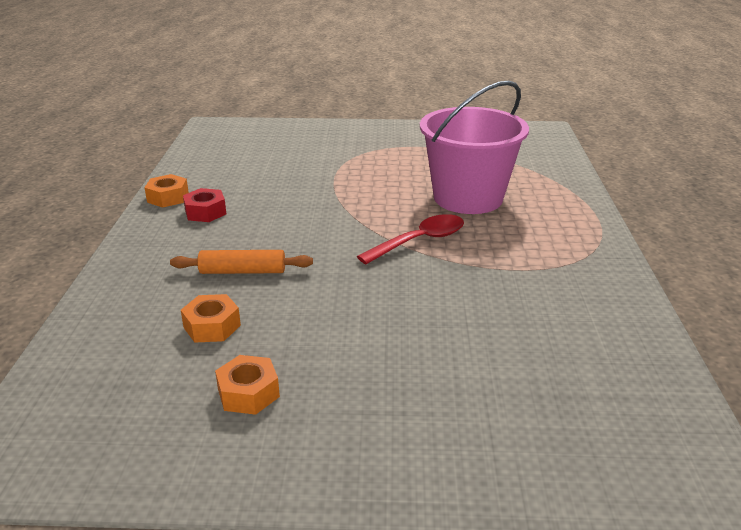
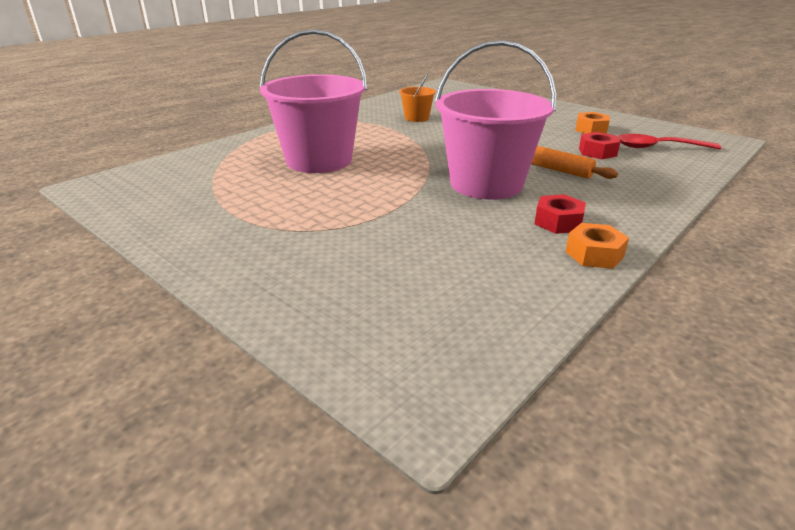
camera: 140 degrees left, 0 degrees up
(212, 326) = (597, 152): orange nut -> red nut
(294, 227) = (486, 184): none -> pink bucket
(419, 241) = (410, 150): red spoon -> red spoon (658, 147)
(516, 305) = (416, 118): none -> orange bucket

